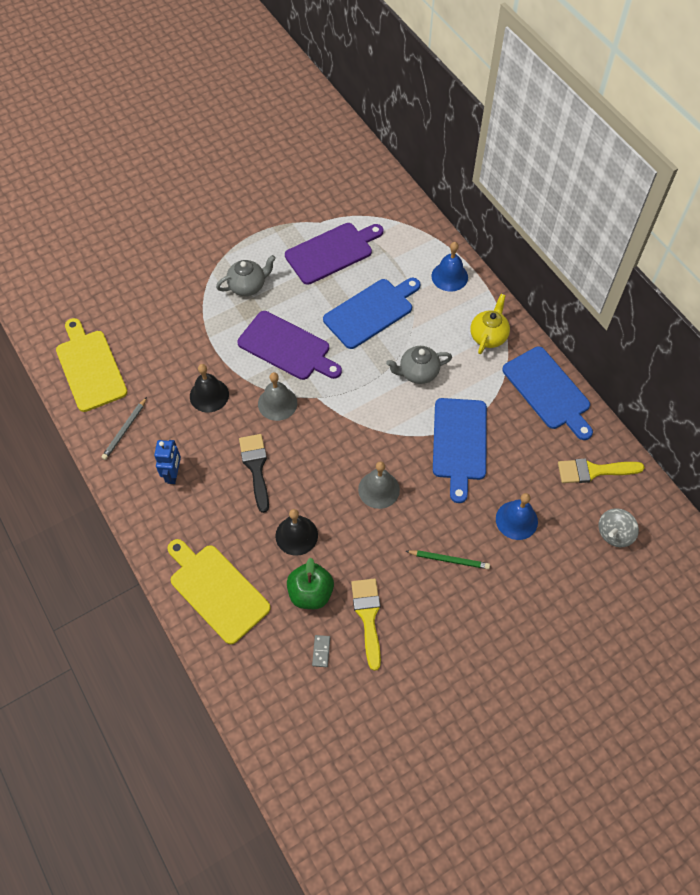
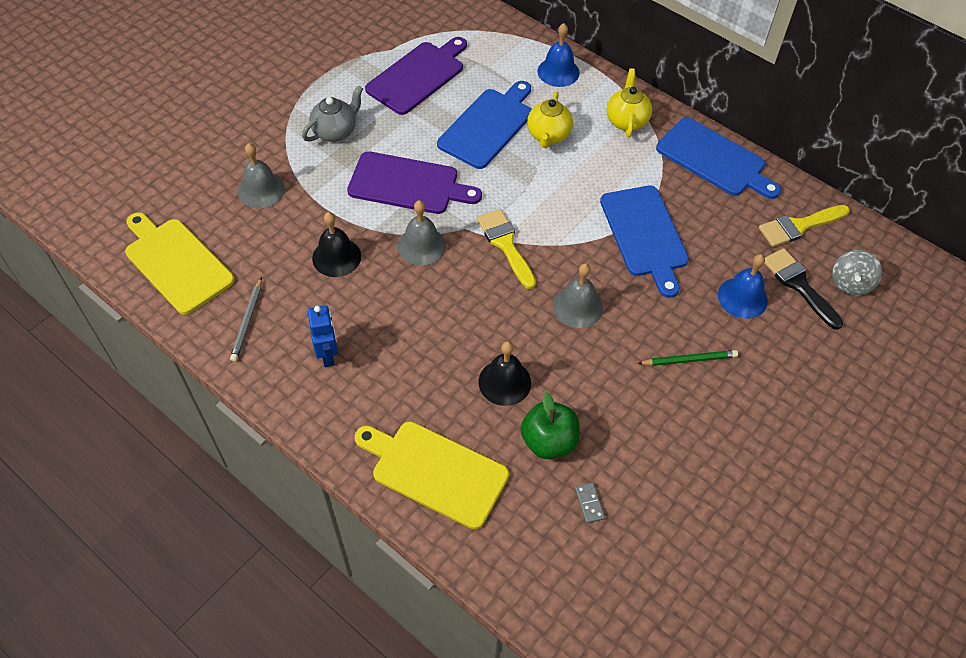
camera: 20 degrees left, 5 degrees down
(173, 323) = (261, 190): none -> grey bell
(256, 467) = (425, 321): black brush -> black brush (799, 285)
(368, 617) = (626, 448): yellow brush -> yellow brush (505, 244)
(417, 333) = (548, 135): none -> yellow teapot
(418, 373) = (567, 175): grey teapot -> none

